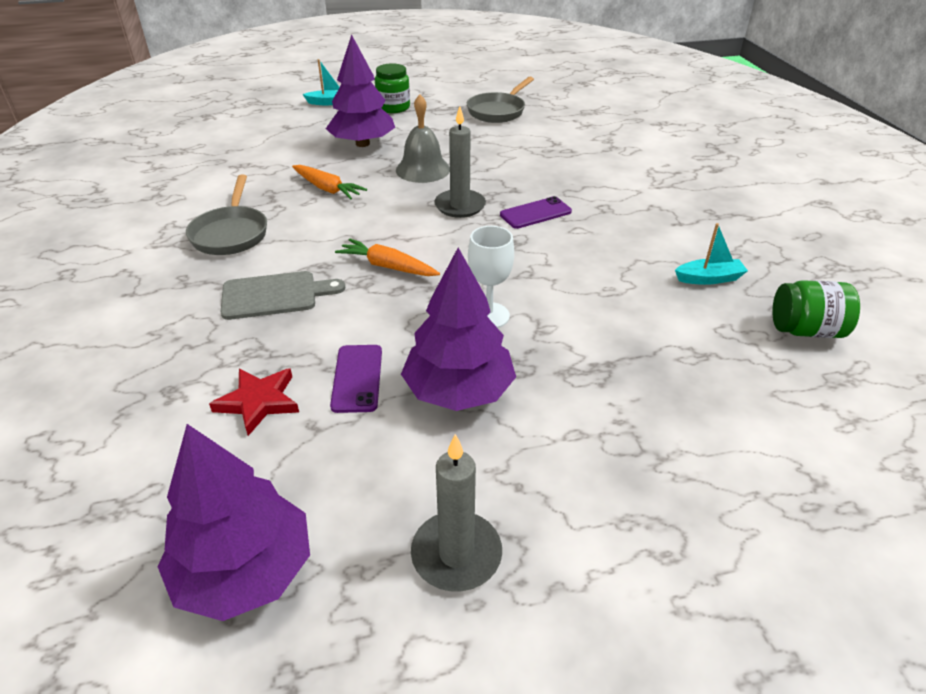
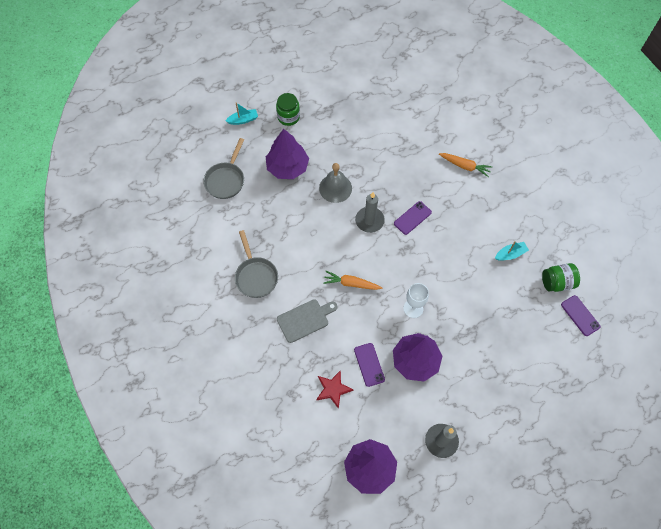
camera: 15 degrees left, 25 degrees up
(327, 189) = (288, 221): orange carrot -> orange carrot (465, 166)
(498, 111) = (358, 107): grey pan -> grey pan (226, 180)
(859, 388) = (580, 315): none -> purple phone

